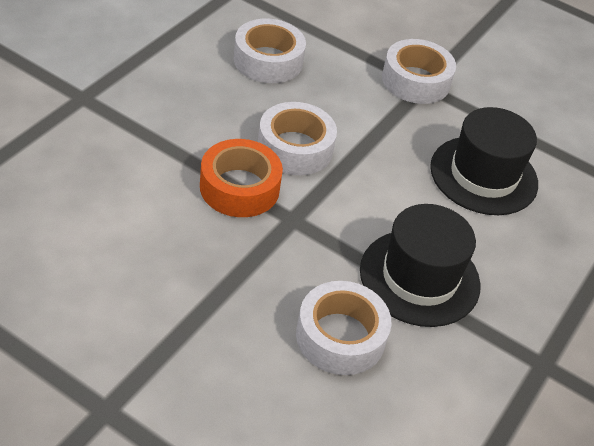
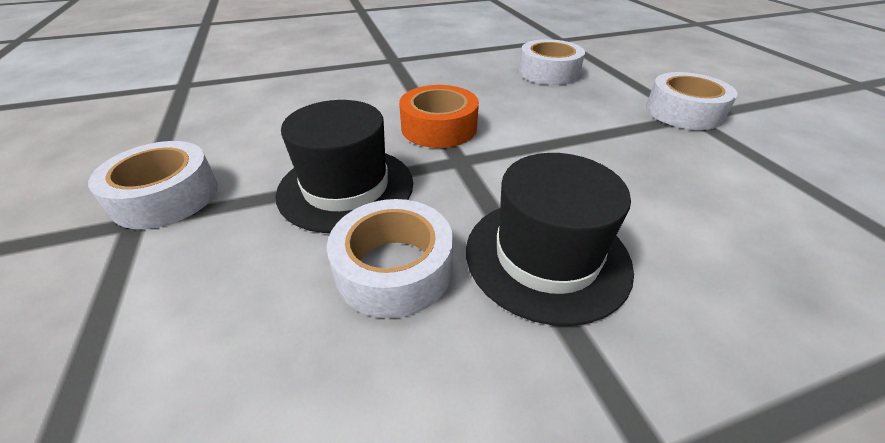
camera: 45 degrees right, 5 degrees down
(295, 148) = (515, 120): white tape -> white tape (166, 196)
(483, 175) = (716, 198): black hat -> black hat (346, 187)

